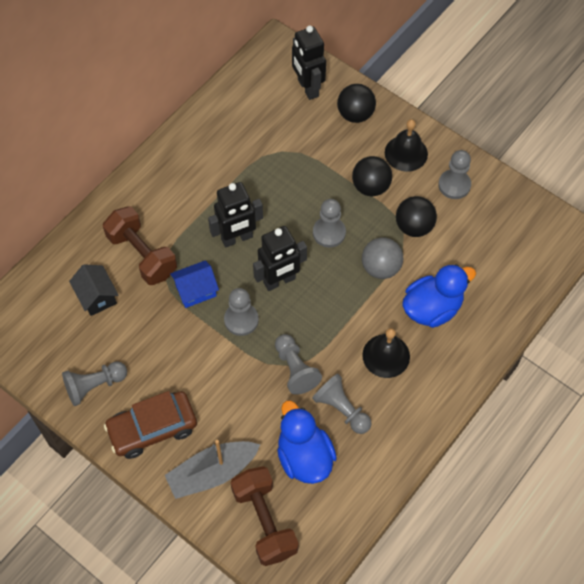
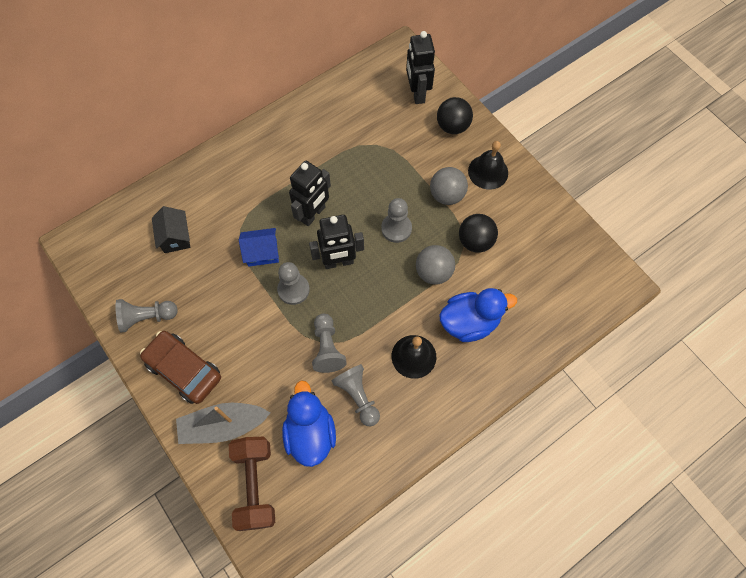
camera: 15 degrees right, 5 degrees up
(142, 255) = (226, 209): brown dumbbell -> none
(152, 428) = (184, 370): brown car -> brown car turned 45 degrees clockwise
(237, 238) = (313, 214): black robot -> black robot turned 45 degrees counterclockwise
(370, 187) = (446, 195): black ball -> grey ball
(454, 185) = (523, 211): grey pawn -> none

